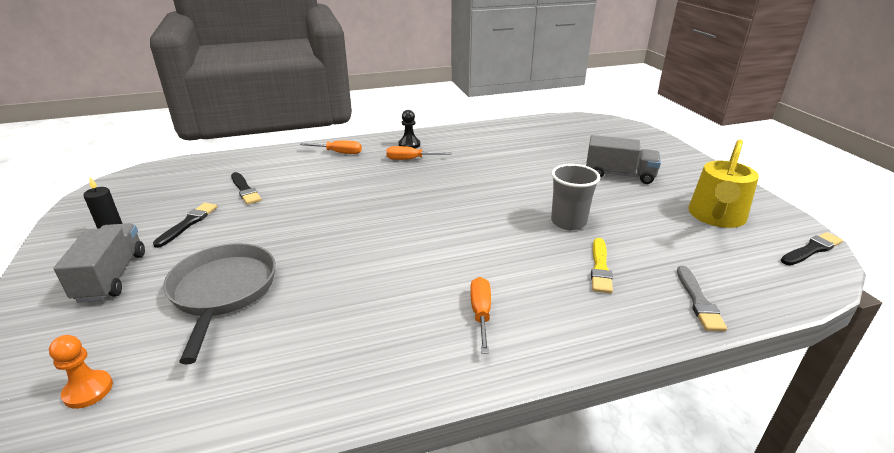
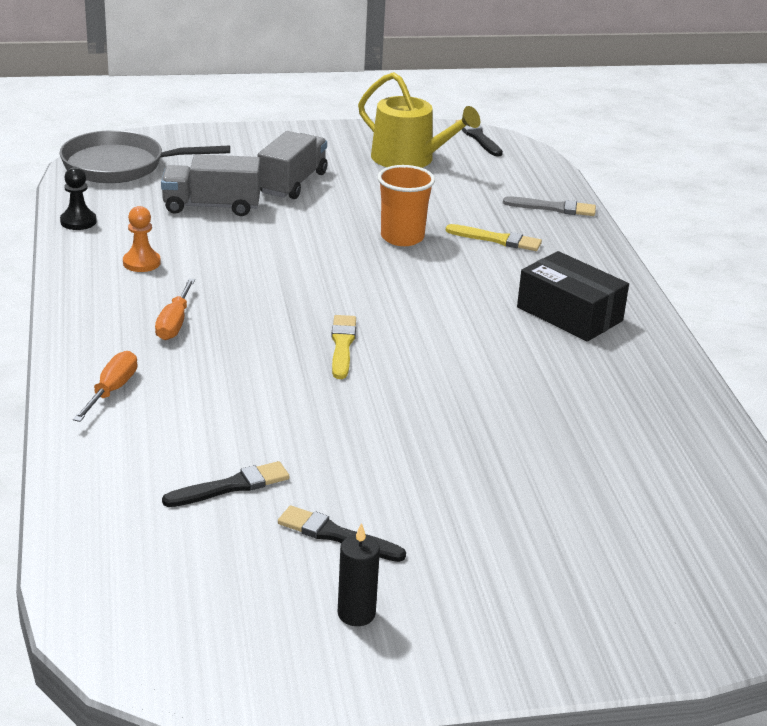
camera: 85 degrees left, 0 degrees up
(88, 390) = (694, 555): orange pawn -> orange pawn (141, 263)
(112, 277) = (480, 587): grey truck -> grey truck (211, 206)
(223, 291) = (522, 481): grey pan -> grey pan (120, 166)
(398, 210) = (342, 345): none -> yellow brush
(409, 145) = (112, 320): black pawn -> black pawn (78, 221)
(481, 314) = (569, 314): orange screwdriver -> black box
(568, 222) = (402, 237): grey cup -> orange cup

